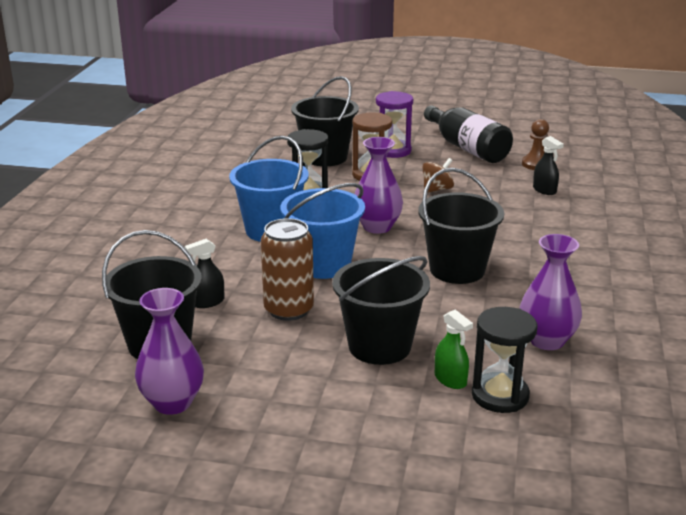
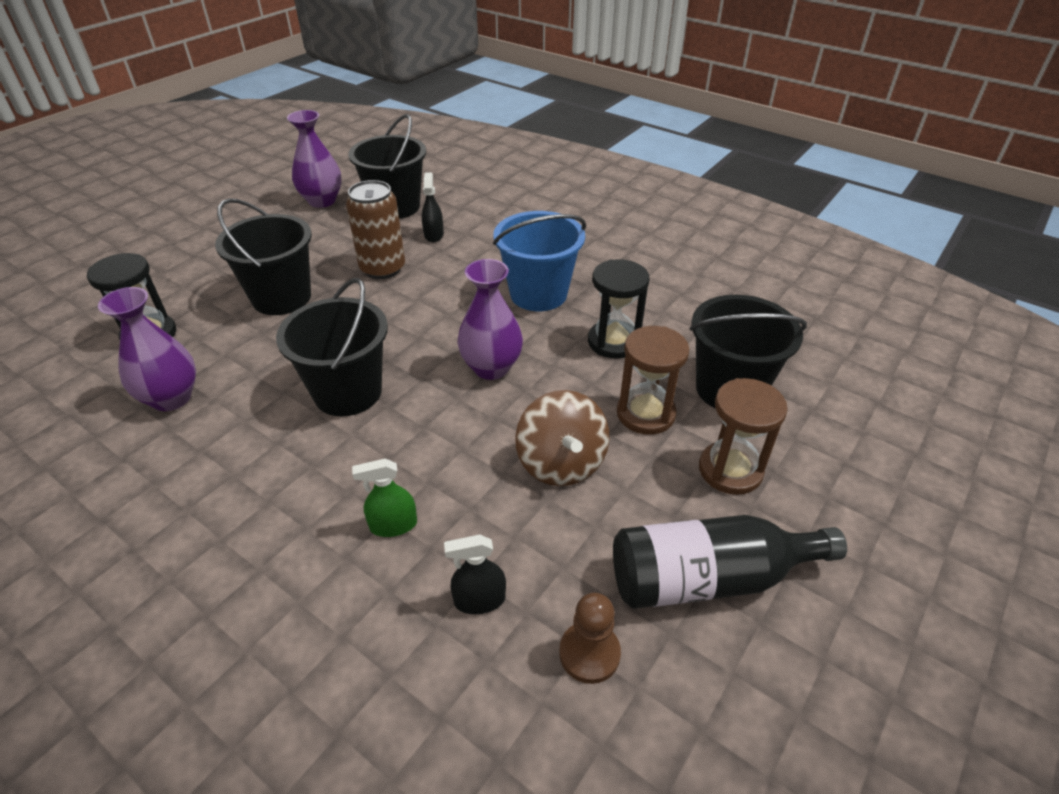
camera: 115 degrees right, 15 degrees up
(323, 265) = (440, 306): blue bucket -> none
(393, 151) = (730, 470): purple hourglass -> brown hourglass
(437, 189) = (561, 463): brown spinning top -> brown spinning top, size x1.57
(450, 379) = (199, 318): green spray bottle -> green spray bottle (393, 525)

